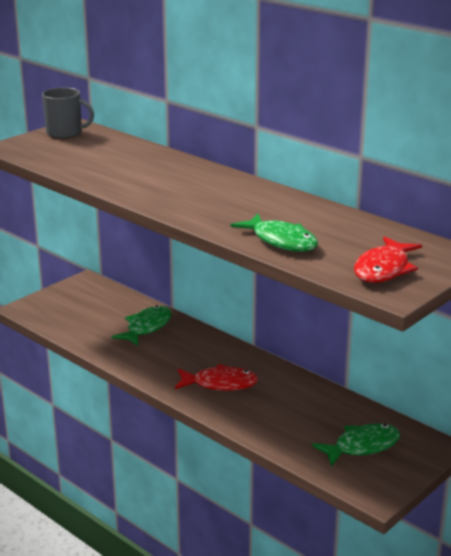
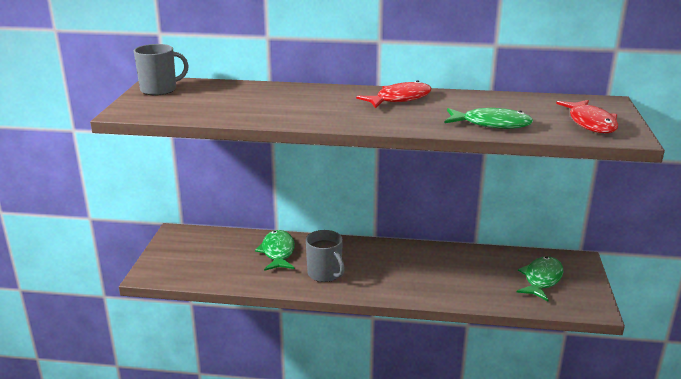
camera: 35 degrees left, 0 degrees up
(162, 361) = (325, 274): none -> grey mug
(220, 384) = (391, 274): red fish -> red fish (399, 99)

